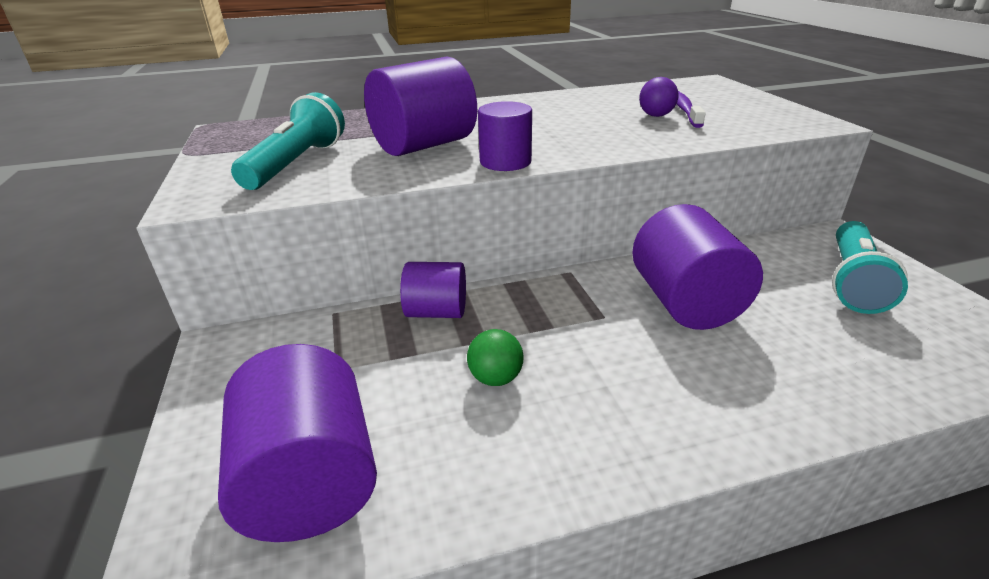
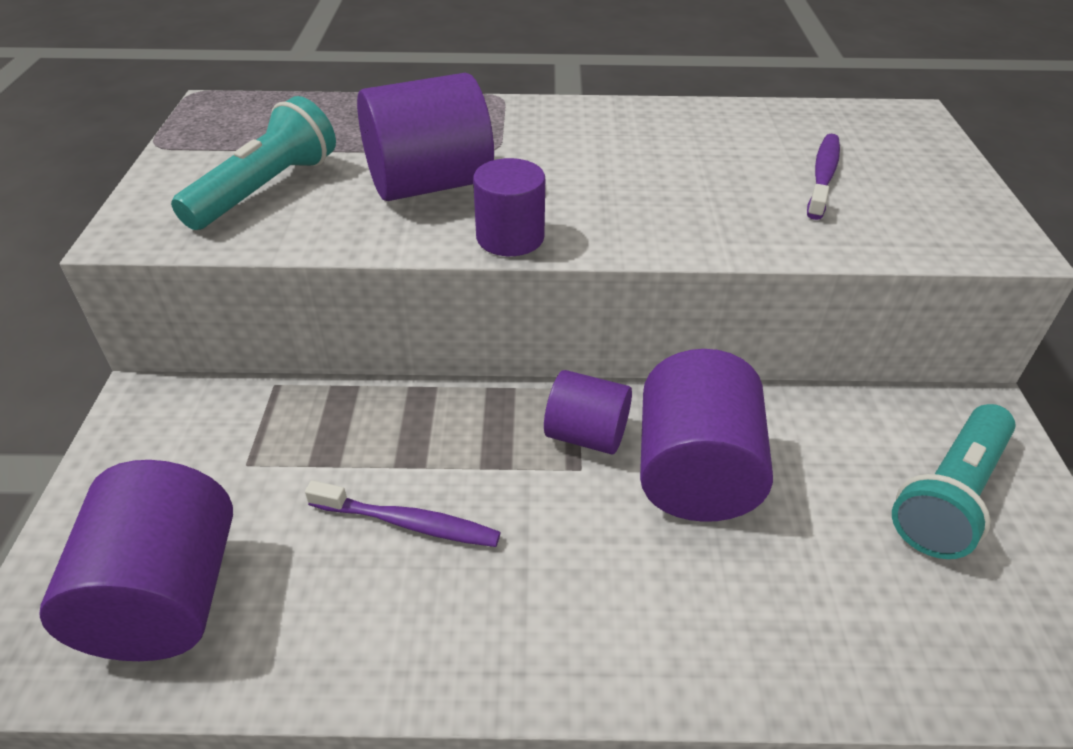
camera: 15 degrees right, 10 degrees up
(436, 312) = (388, 412): purple cylinder -> purple cylinder (586, 435)
(495, 378) = (408, 523): green ball -> purple toothbrush
(656, 115) = (772, 181): purple ball -> none

